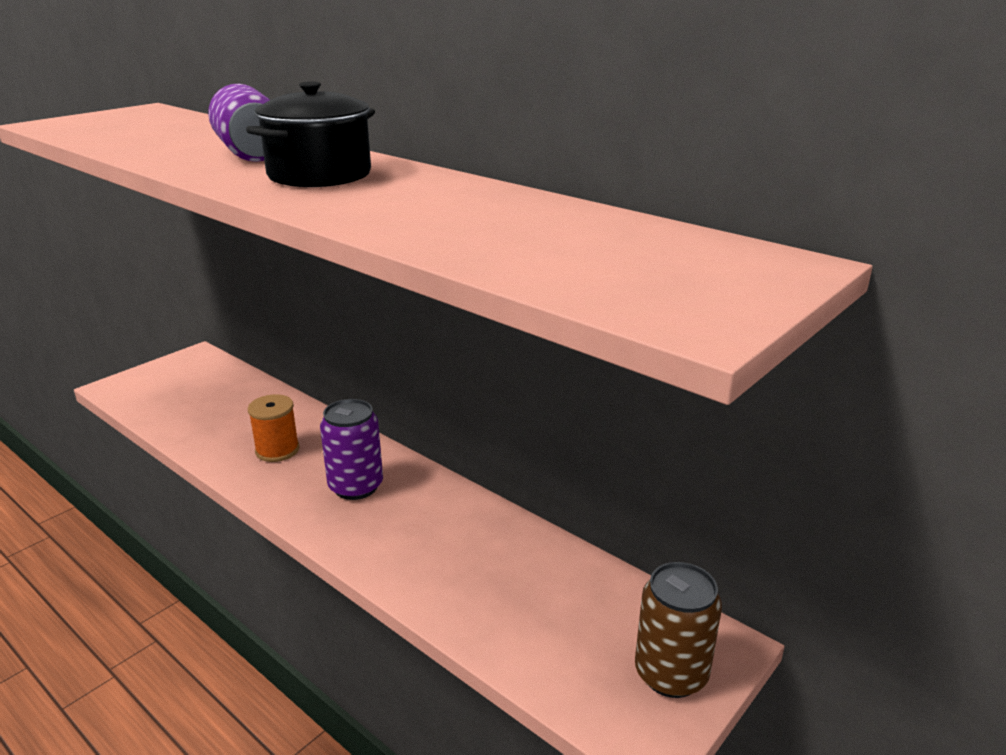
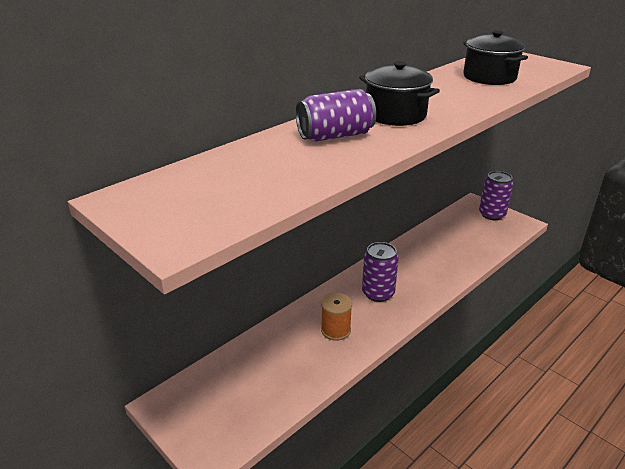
camera: 85 degrees left, 5 degrees up
(543, 237) = (489, 77): none -> black pot
(671, 674) = (492, 214): brown can -> purple can

